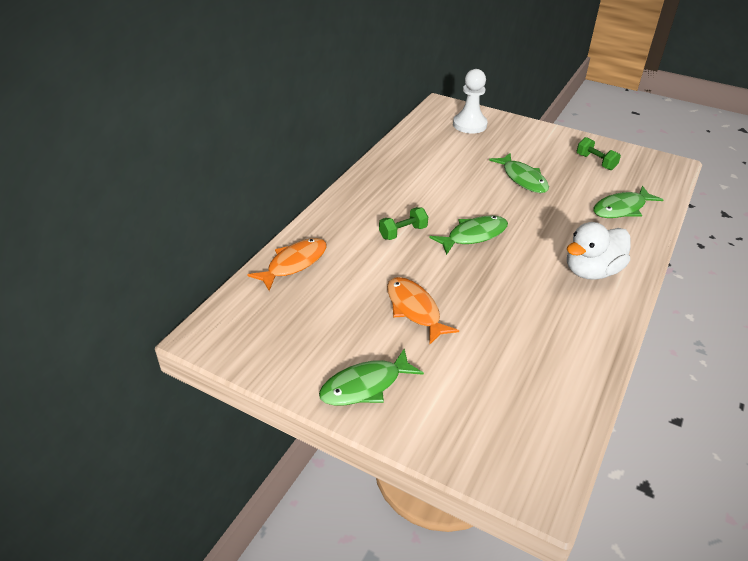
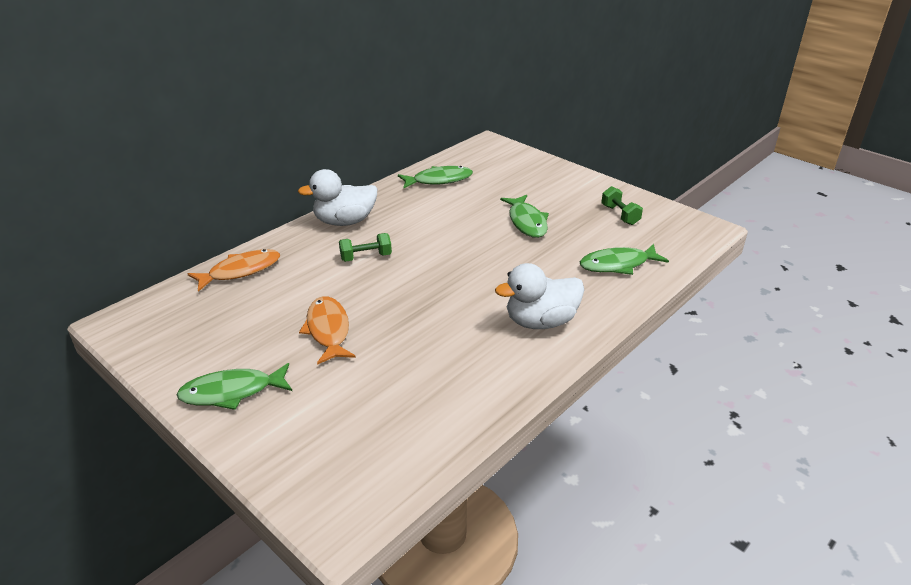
camera: 15 degrees right, 5 degrees down
(361, 200) = (345, 221): none -> white duck
(469, 125) = (505, 164): white pawn -> none
(473, 235) = (436, 269): green fish -> green fish (439, 180)

